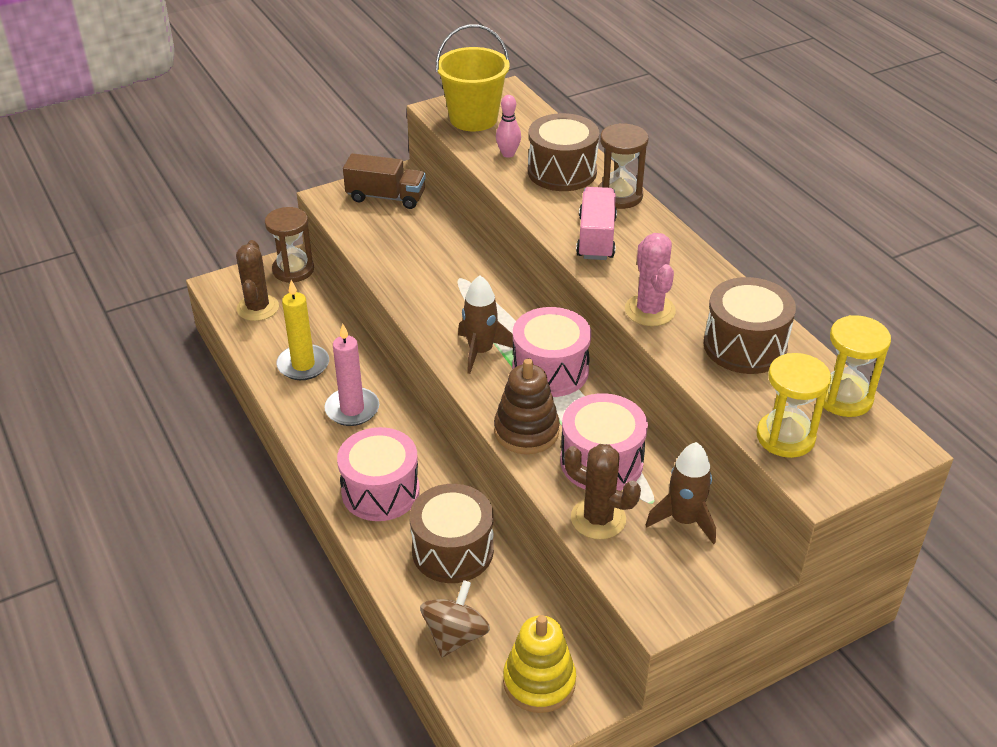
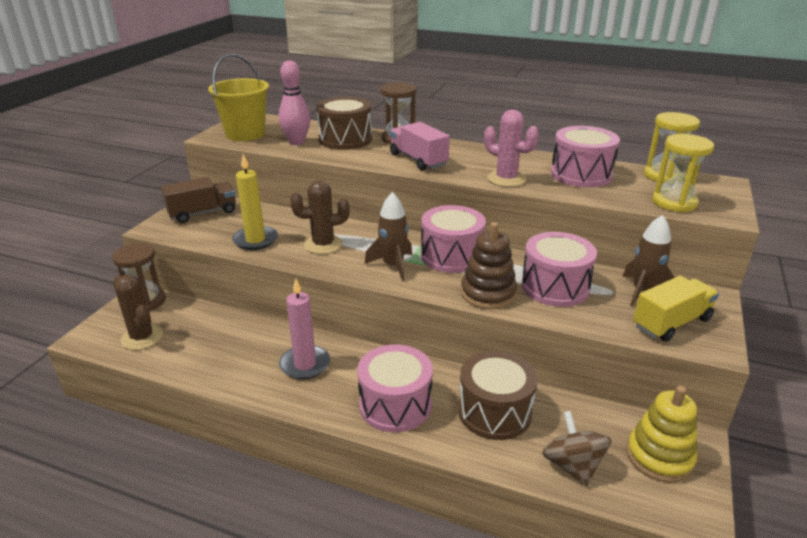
camera: 40 degrees left, 10 degrees down
(303, 365) = (228, 356): yellow candle -> yellow candle (255, 240)
(508, 154) = (296, 142): pink bowling pin -> pink bowling pin, size x1.54
(598, 518) = (602, 317): brown cactus -> brown cactus (323, 245)
(657, 566) = (671, 323): none -> yellow truck
(745, 346) = (581, 174): brown drum -> pink drum

